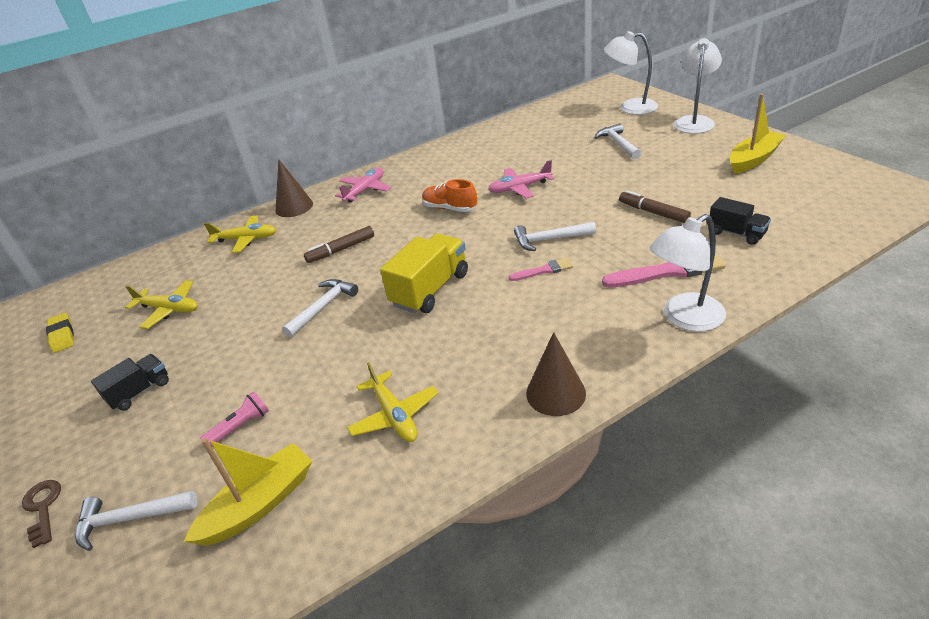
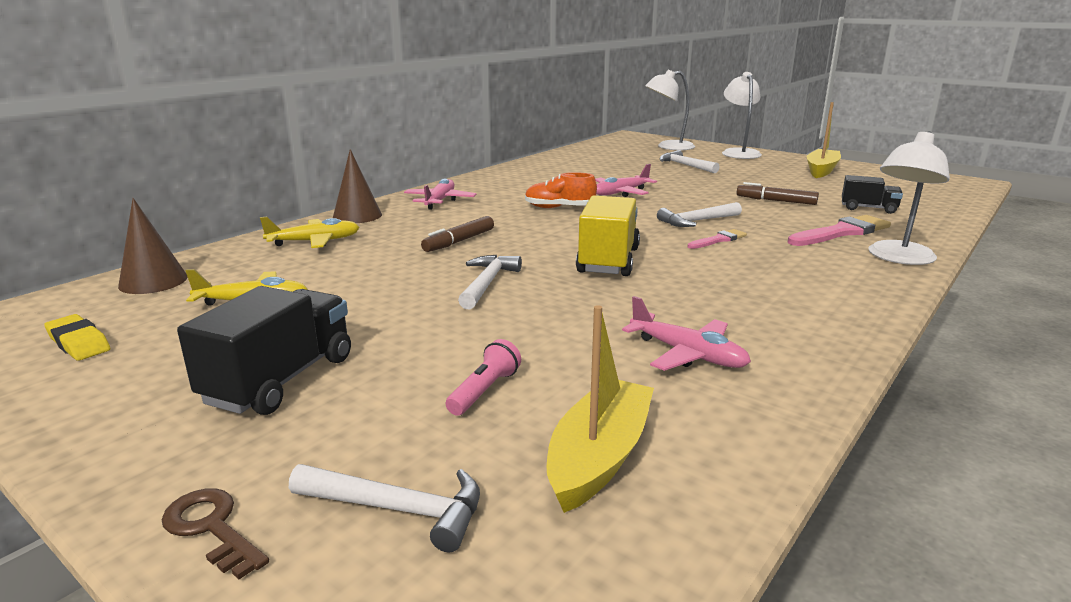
camera: 25 degrees left, 15 degrees down
(130, 519) = (399, 509): white hammer -> white hammer turned 135 degrees counterclockwise
(140, 391) = (280, 380): black truck -> black truck, size x1.67
(394, 415) = (687, 354): yellow plane -> pink plane
(555, 393) = (847, 316): brown cone -> brown cone (153, 281)

